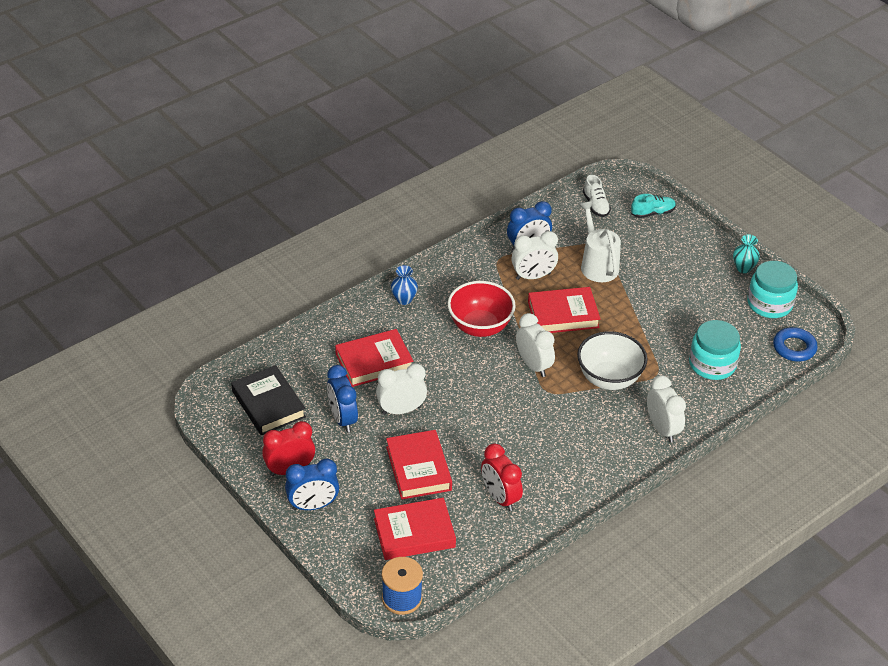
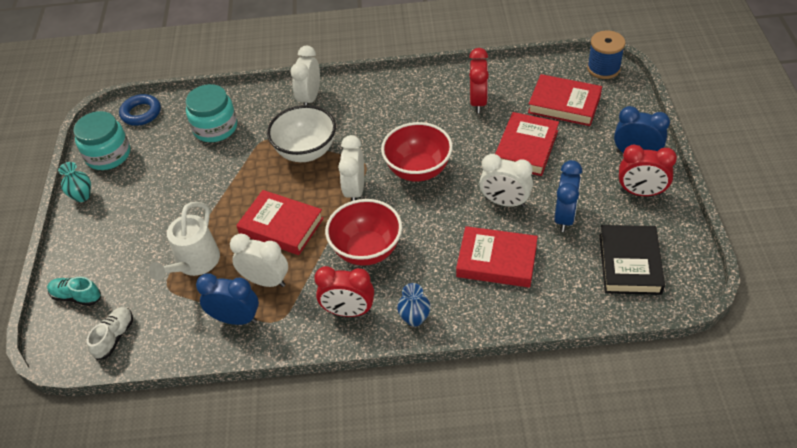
camera: 140 degrees left, 5 degrees up
(454, 284) = (348, 311): none -> red clock
(497, 405) = (418, 170): none -> red bowl

